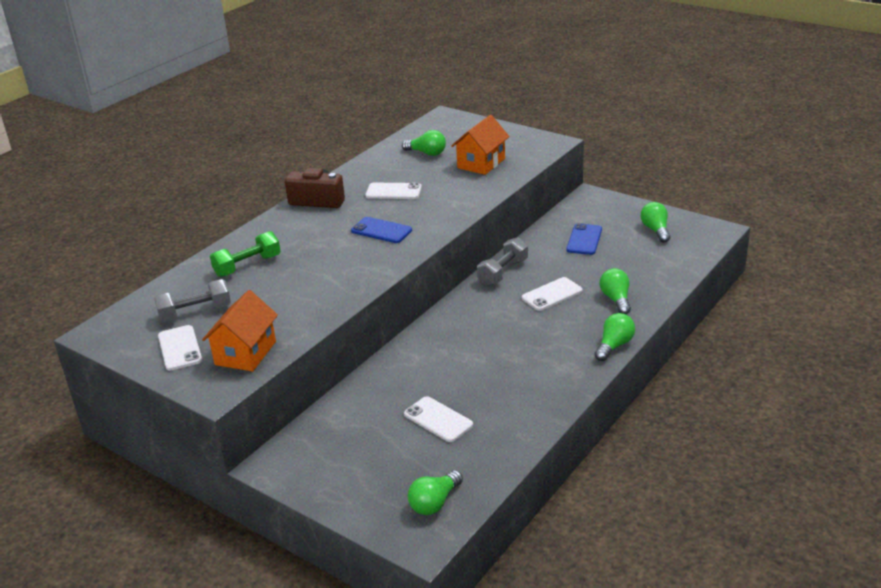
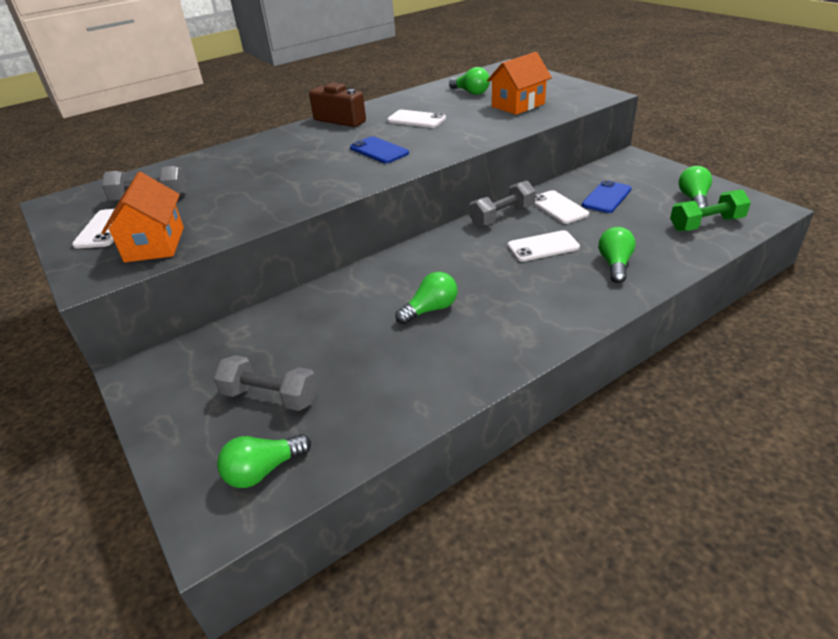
camera: 20 degrees right, 5 degrees up
(245, 353) = (155, 244): orange house -> orange house turned 45 degrees counterclockwise
(247, 266) = (233, 164): green dumbbell -> green dumbbell (706, 224)
(402, 456) = (270, 396): none -> grey dumbbell
(438, 419) = (337, 362): white phone -> white phone (558, 207)
(614, 346) = (588, 317): green light bulb -> green light bulb (430, 309)

